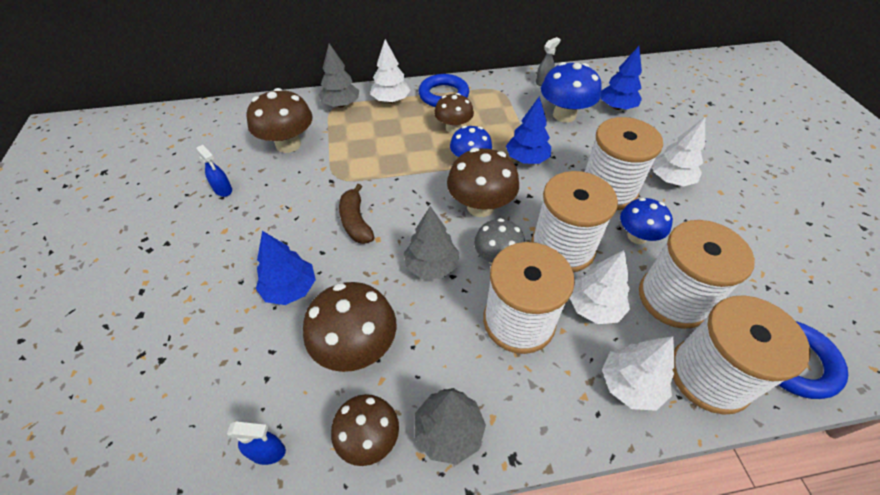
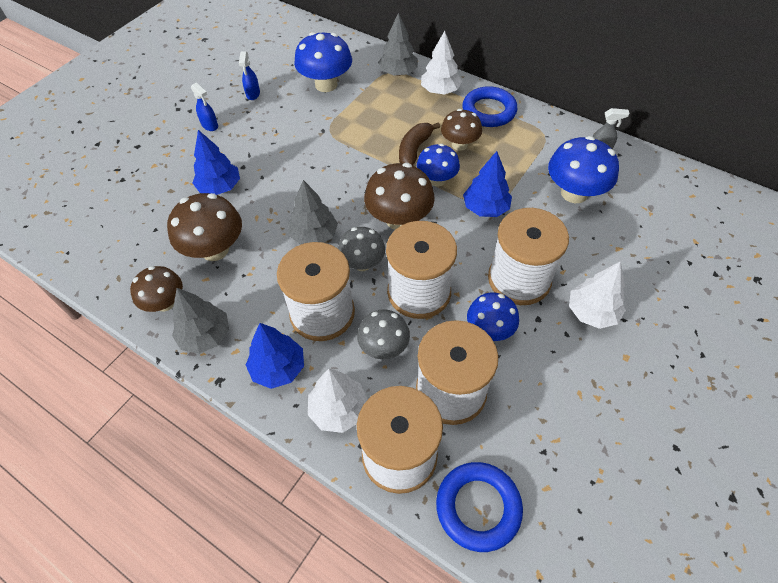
camera: 45 degrees right, 5 degrees up
(268, 452) = (117, 267): blue spray bottle -> blue spray bottle (210, 125)
(288, 144) = (326, 84): brown mushroom -> blue mushroom
(356, 222) = (304, 171): brown banana -> brown banana (414, 150)
(594, 307) = (384, 347): white tree -> grey mushroom
(616, 107) = (640, 218): blue tree -> blue tree (278, 368)

